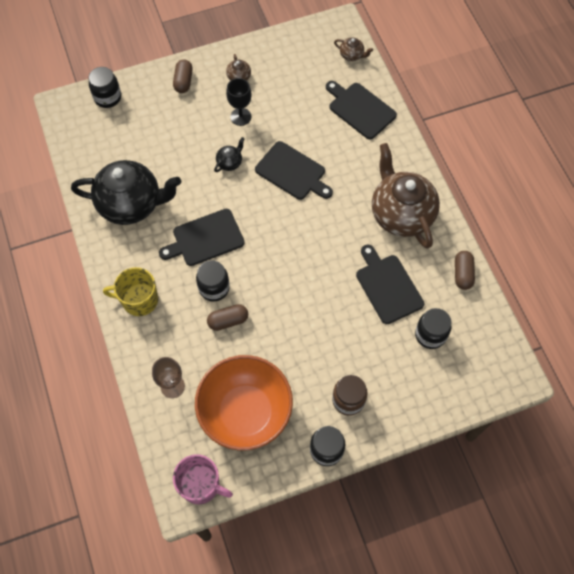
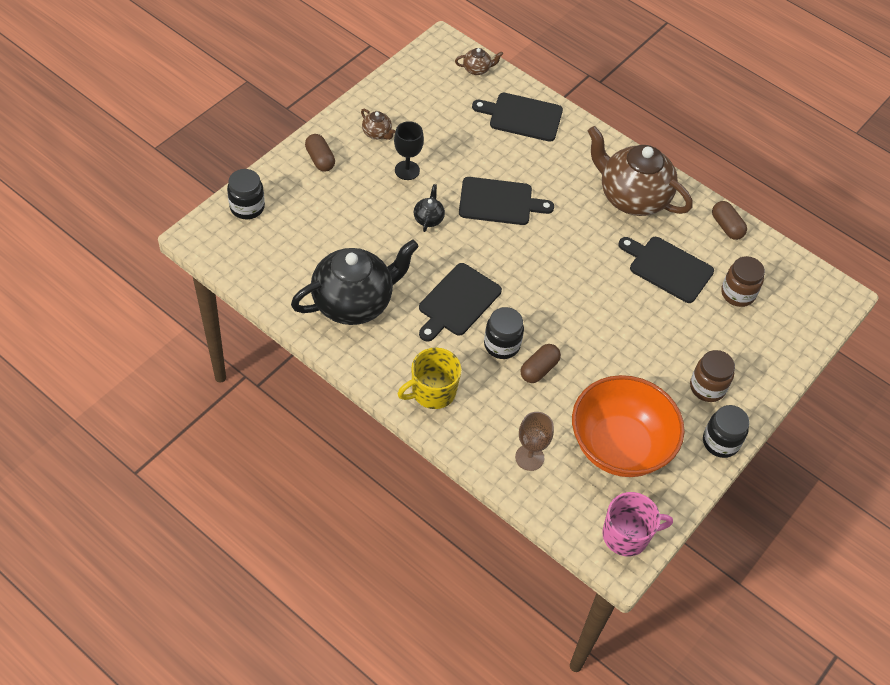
camera: 35 degrees left, 10 degrees down
(430, 335) = (737, 294): black jar -> brown jar

